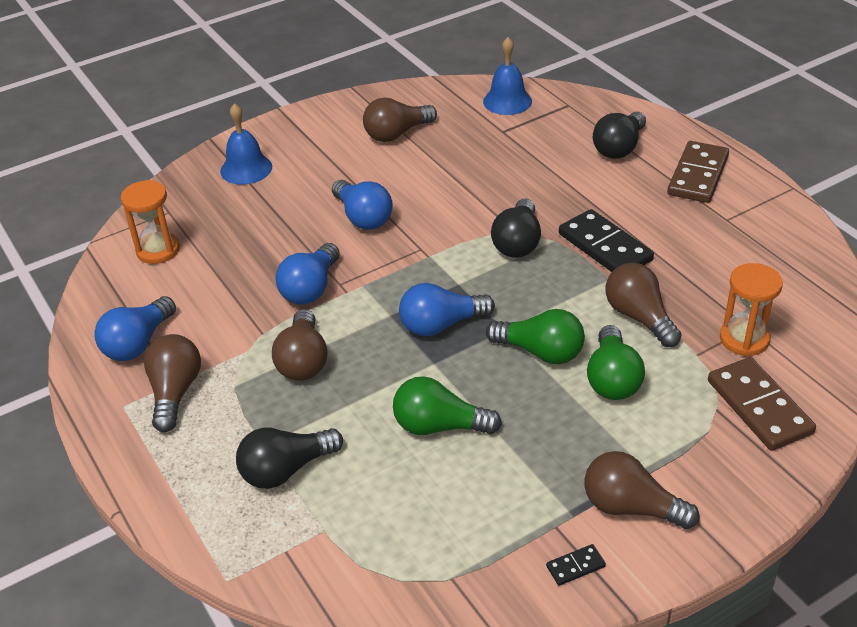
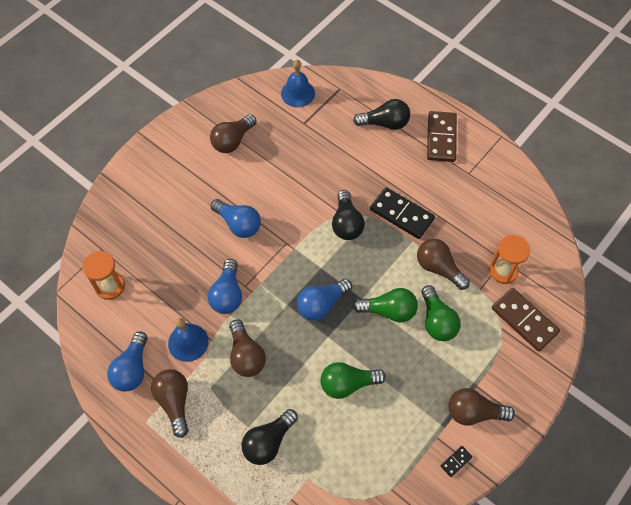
camera: 20 degrees left, 20 degrees up
(246, 169) = (140, 197): blue bell -> blue bell (188, 342)
(619, 148) = (385, 123): black light bulb -> black light bulb turned 105 degrees counterclockwise

